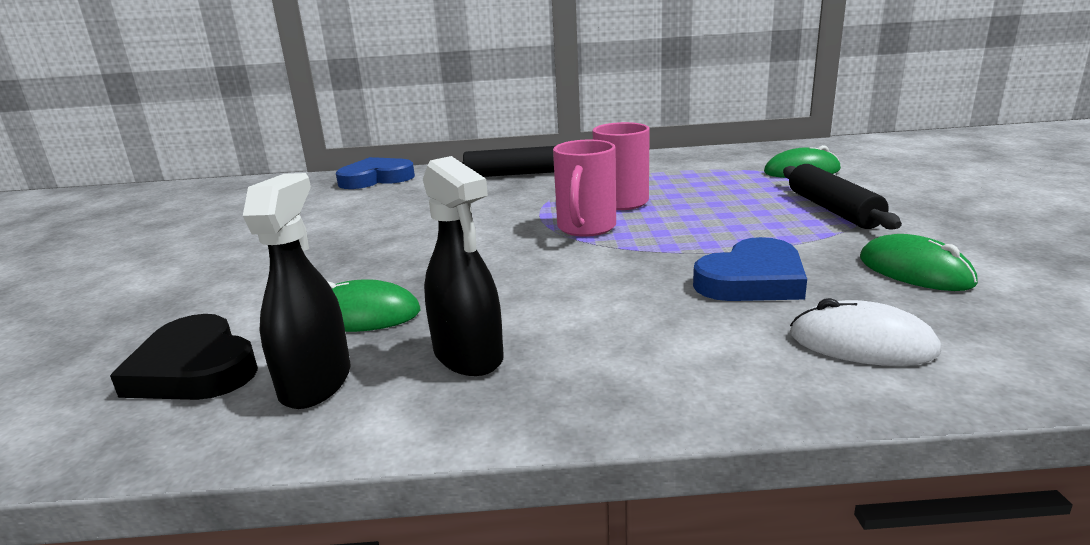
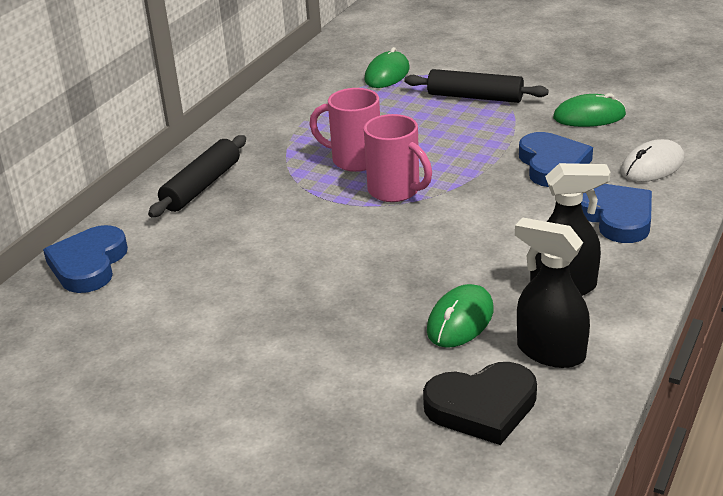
camera: 60 degrees left, 10 degrees up
(678, 349) = (615, 217): none -> blue heart

